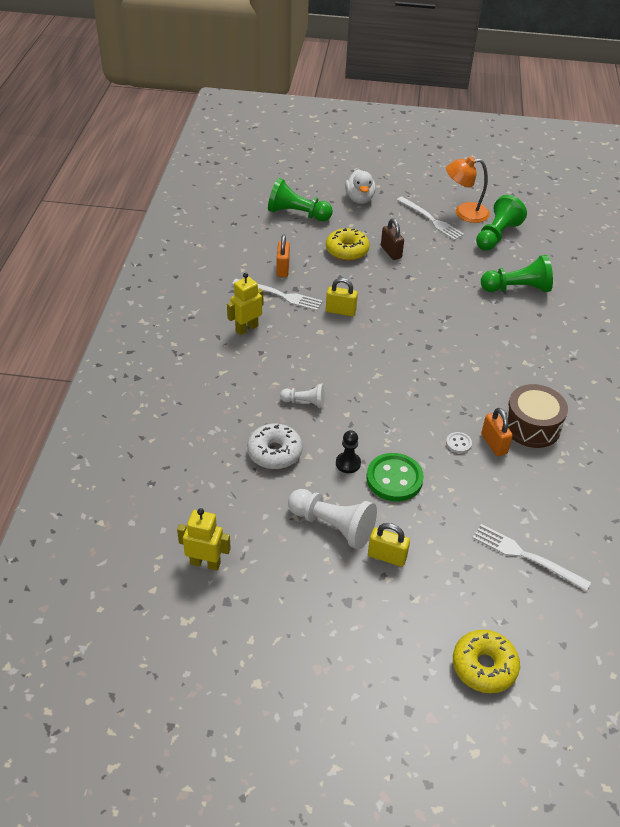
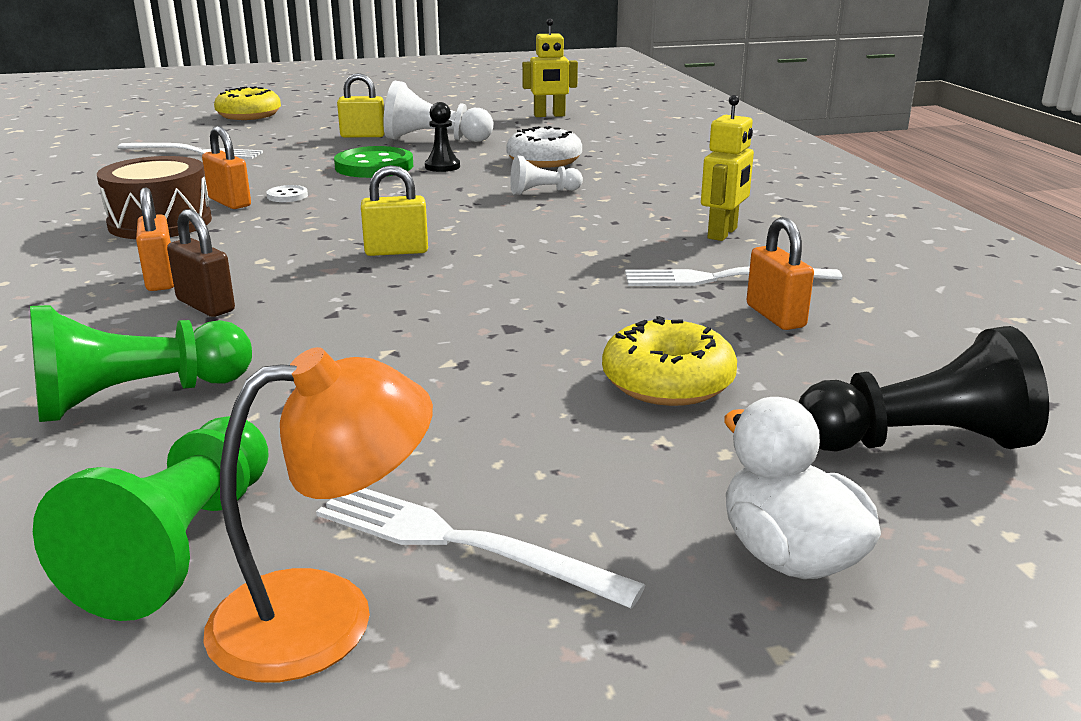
camera: 160 degrees right, 20 degrees down
(297, 214) = (917, 442): green pawn -> black pawn
(340, 311) = (576, 280): yellow padlock -> yellow padlock (396, 251)
(391, 252) = (543, 406): brown padlock -> brown padlock (205, 305)
(521, 362) = (161, 279): none -> orange padlock

